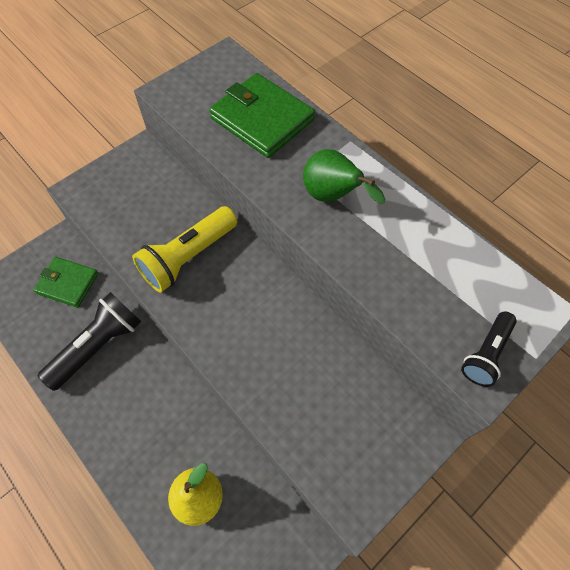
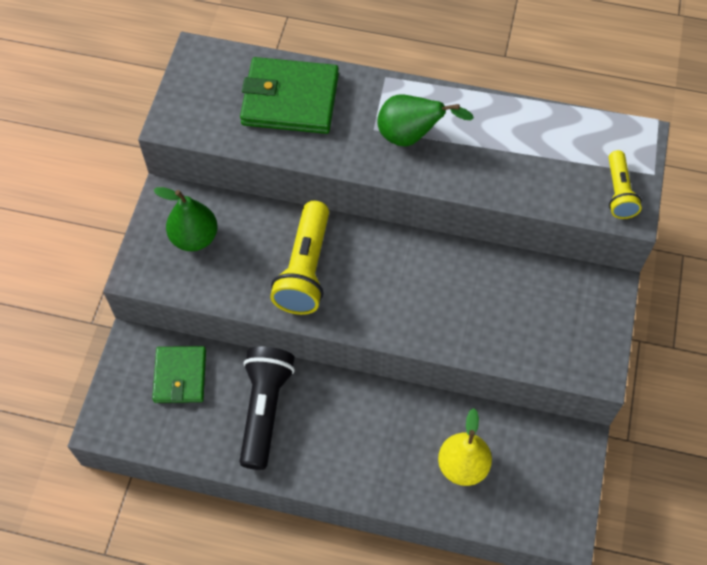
camera: 35 degrees left, 0 degrees up
(67, 283) = (180, 376): green wallet -> green wallet turned 75 degrees counterclockwise
(134, 188) = (194, 238): none -> green pear
(486, 354) = (619, 192): black flashlight -> yellow flashlight

